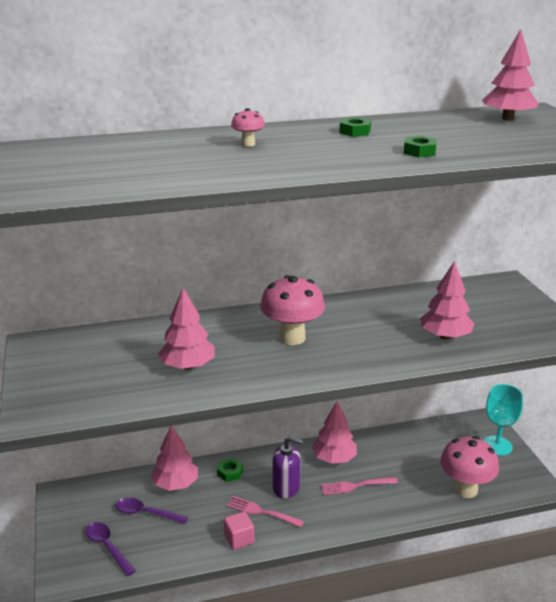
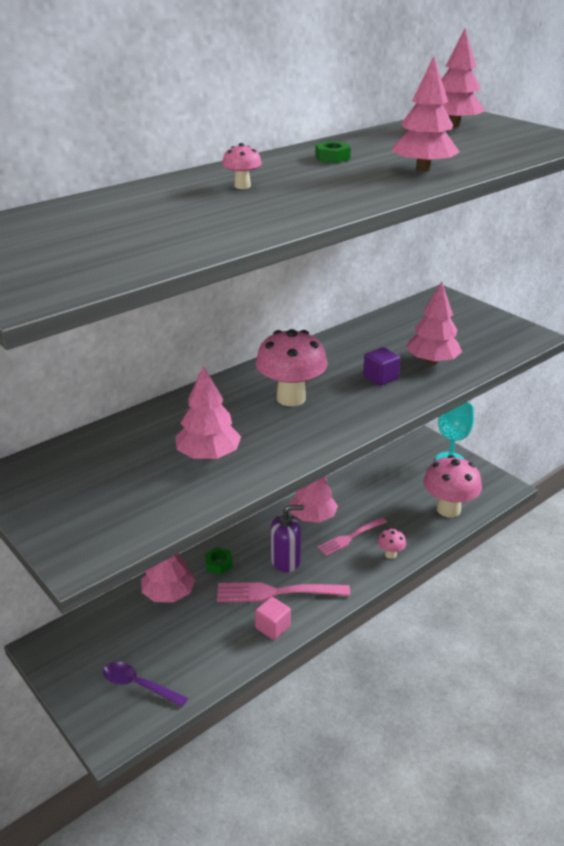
camera: 25 degrees left, 5 degrees up
(146, 513) = (157, 635): purple spoon -> none
(262, 512) = (278, 592): pink fork -> pink fork, size x1.51
(382, 512) = (390, 554): none -> pink mushroom
(384, 339) = (380, 378): none -> purple cube
(419, 152) = (423, 169): green nut -> pink tree

